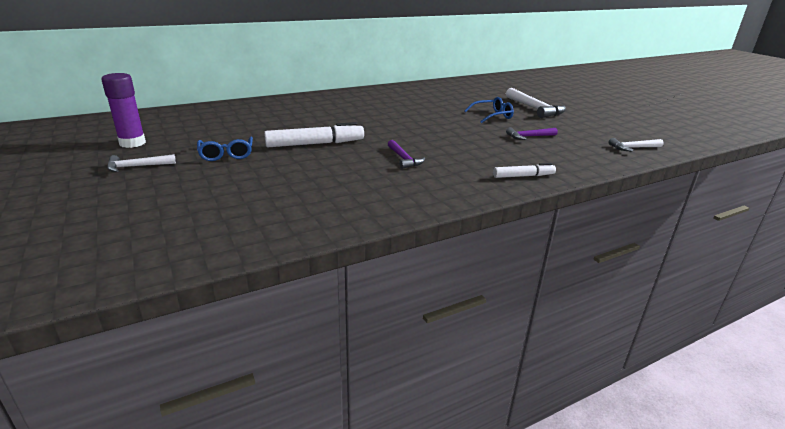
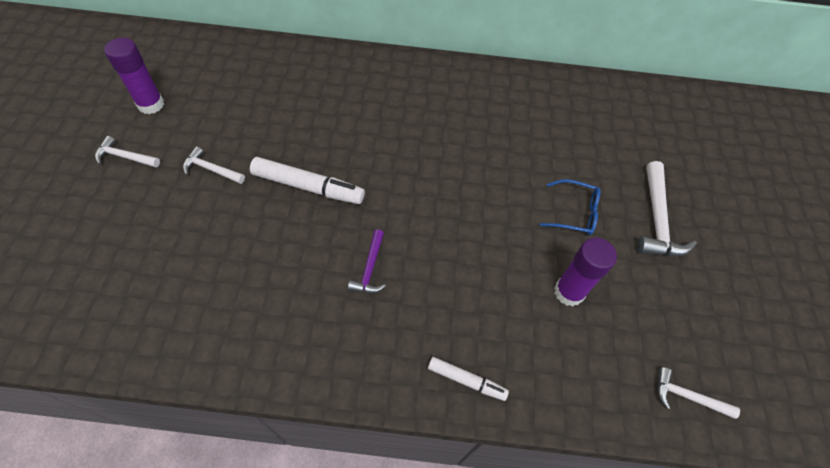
camera: 30 degrees right, 30 degrees up
(226, 154) = (211, 169): blue glasses -> white hammer
(529, 137) = (569, 292): purple hammer -> purple glue stick

